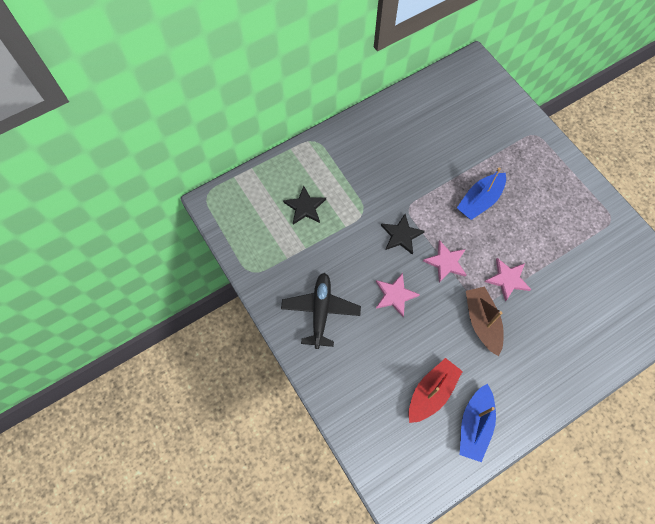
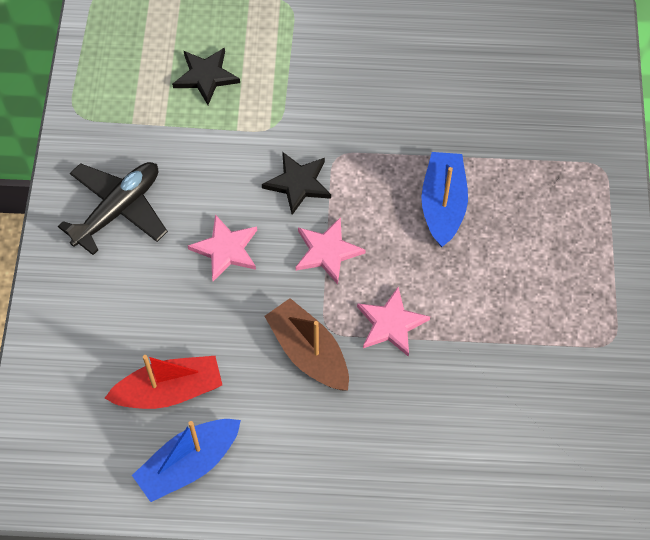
camera: 35 degrees right, 5 degrees down
(480, 201) = (443, 205): blue boat -> blue boat turned 105 degrees clockwise
(482, 322) = (309, 353): brown boat -> brown boat turned 60 degrees counterclockwise

